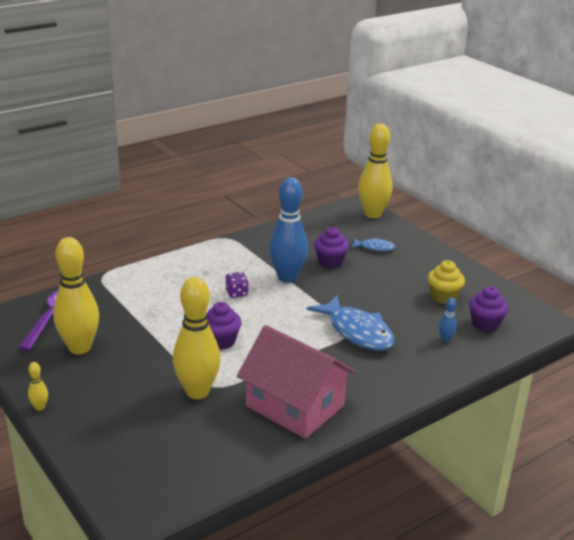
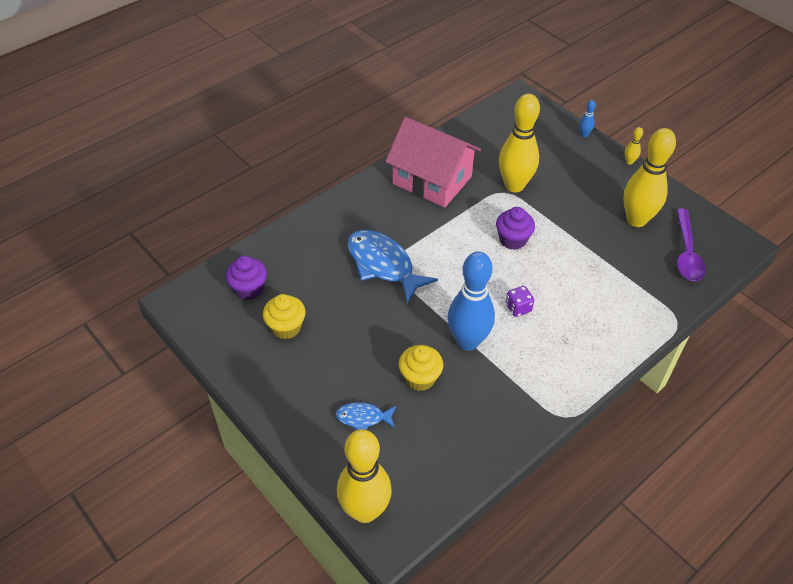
camera: 175 degrees right, 20 degrees up
(330, 262) = (420, 378): purple cupcake -> yellow cupcake
(445, 339) = (295, 264): blue bowling pin -> blue bowling pin (584, 134)

